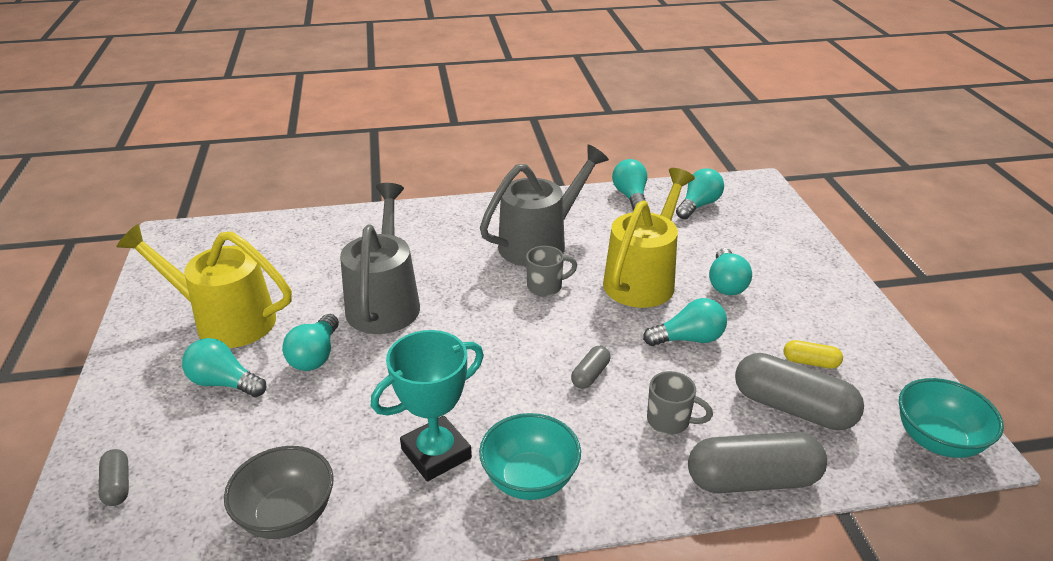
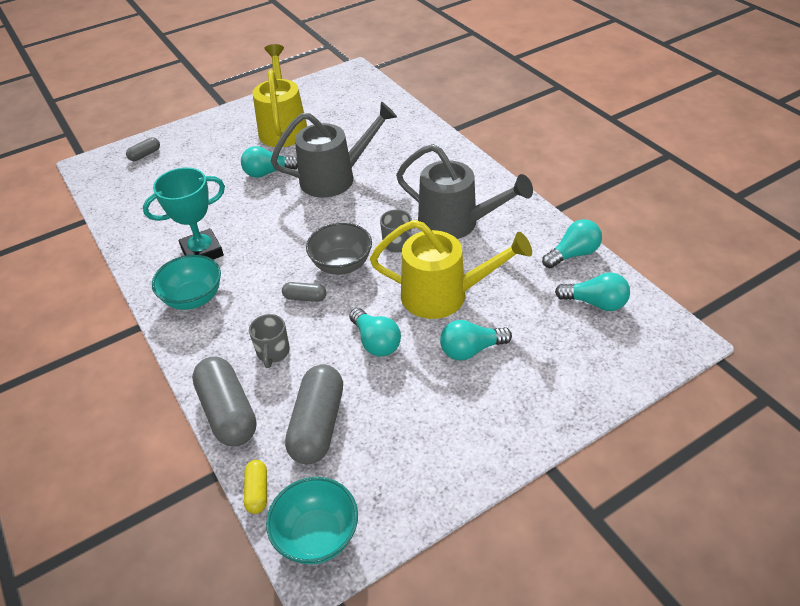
camera: 70 degrees right, 10 degrees up
(224, 383) = (230, 152): turquoise light bulb -> none
(287, 515) = (140, 216): grey bowl -> grey bowl (342, 265)
(436, 453) = (202, 252): turquoise trophy -> turquoise trophy turned 60 degrees counterclockwise
(810, 362) = (384, 428): yellow capsule -> yellow capsule (257, 491)

